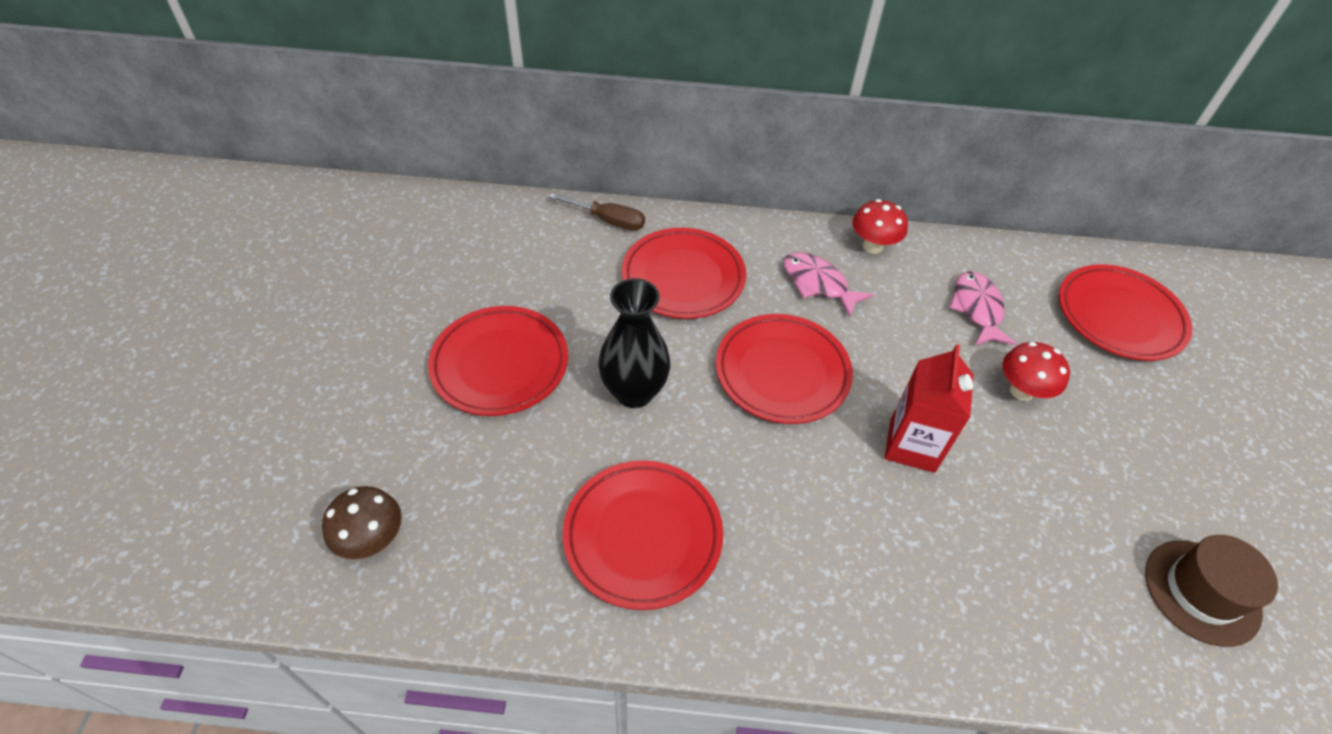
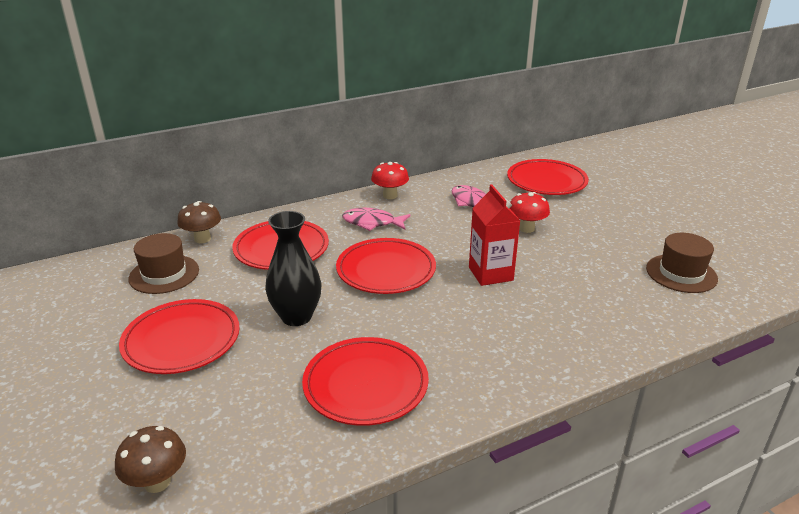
camera: 30 degrees left, 20 degrees down
(539, 257) = (164, 274): none -> brown hat
(608, 220) = (202, 239): brown screwdriver -> brown mushroom

